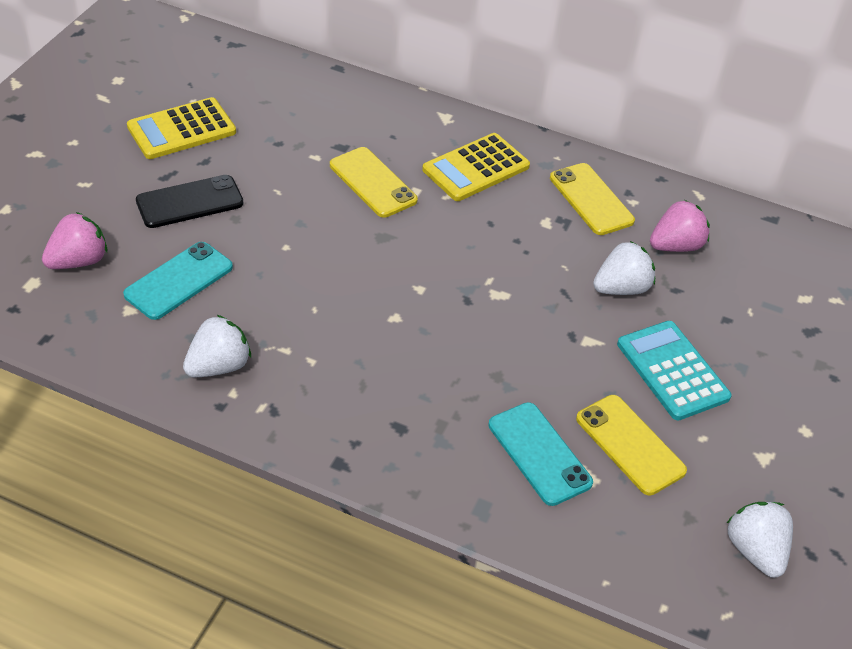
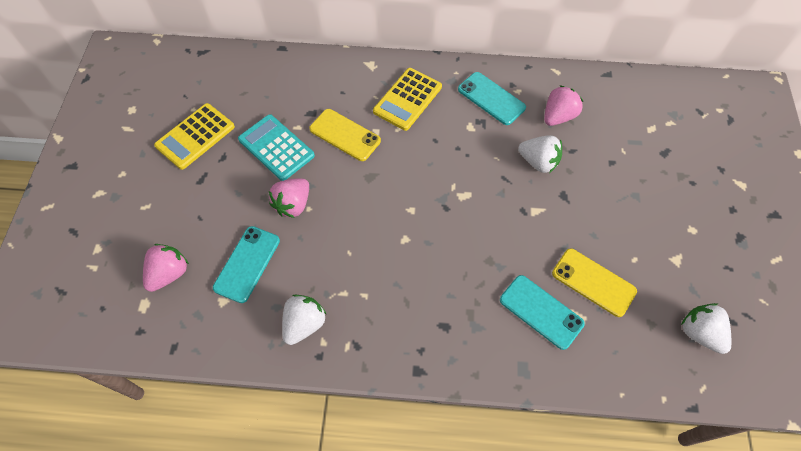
camera: 15 degrees left, 15 degrees up
(190, 202) = (227, 195): black phone -> none
(268, 237) = (293, 205): none -> pink strawberry
(591, 199) = (491, 98): yellow phone -> turquoise phone
(621, 288) = (538, 162): white strawberry -> white strawberry turned 75 degrees clockwise
(672, 371) = (595, 215): turquoise calculator -> turquoise calculator (276, 148)

